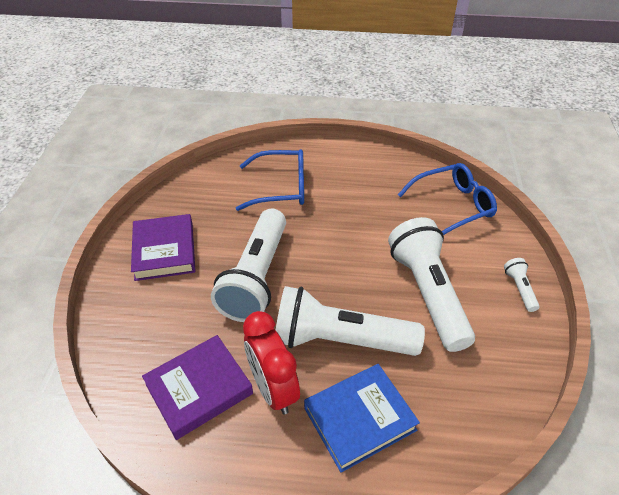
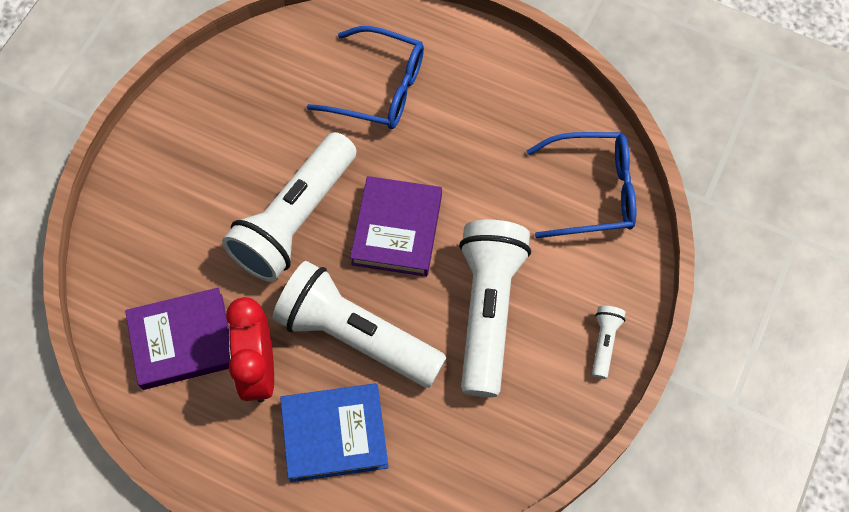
camera: 20 degrees right, 20 degrees up
(165, 251) = (201, 144): purple book -> purple book (397, 229)

